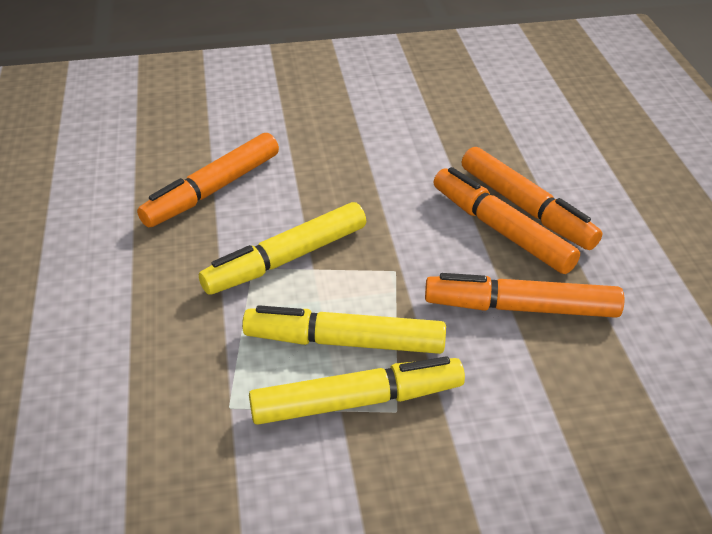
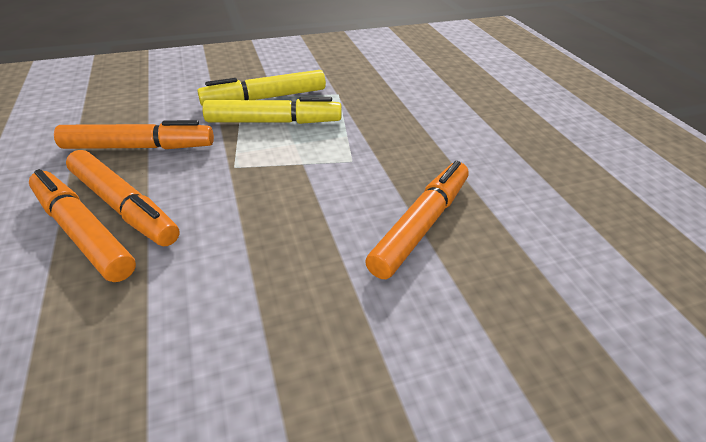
camera: 170 degrees right, 0 degrees up
(286, 259) = (326, 167): yellow marker -> none

